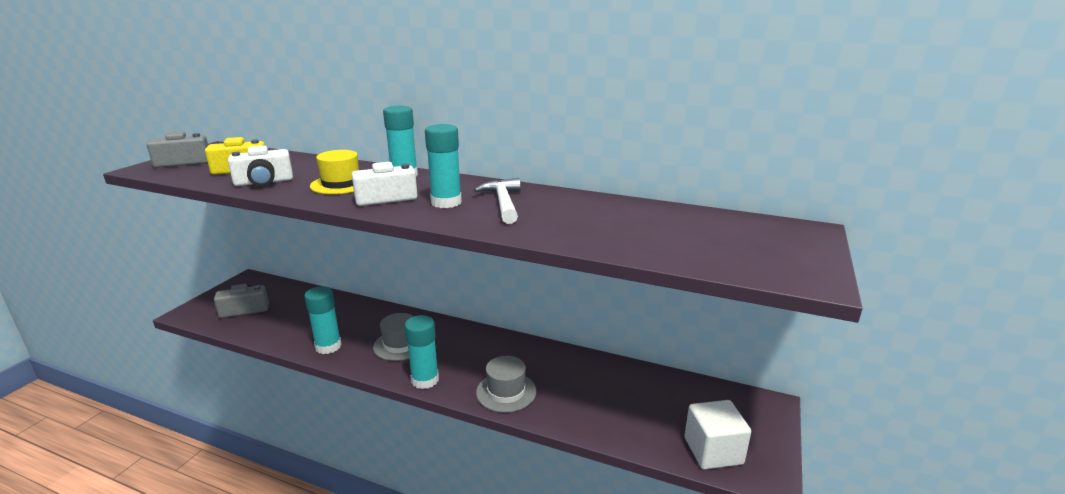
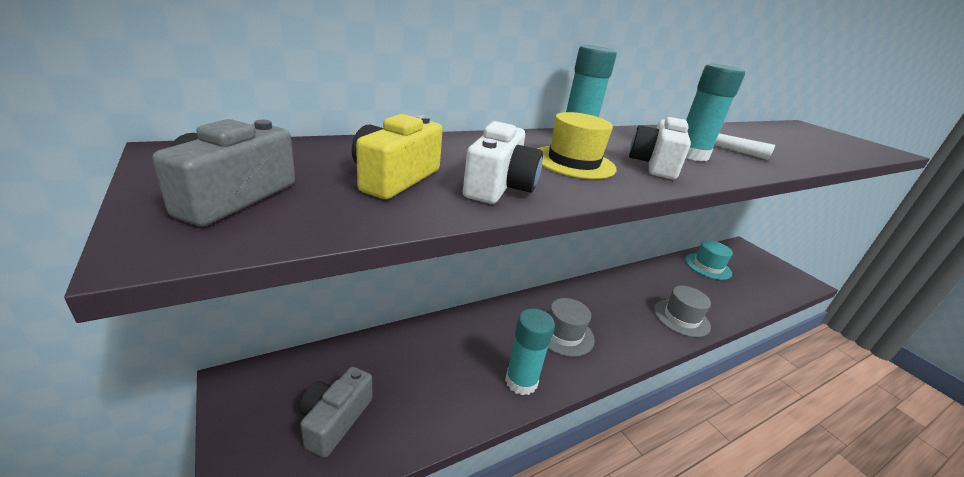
camera: 55 degrees left, 5 degrees up
(425, 380) = (637, 348): turquoise glue stick -> none
(649, 387) = (707, 266): none -> turquoise hat
(713, 451) = (781, 283): white cube -> none

